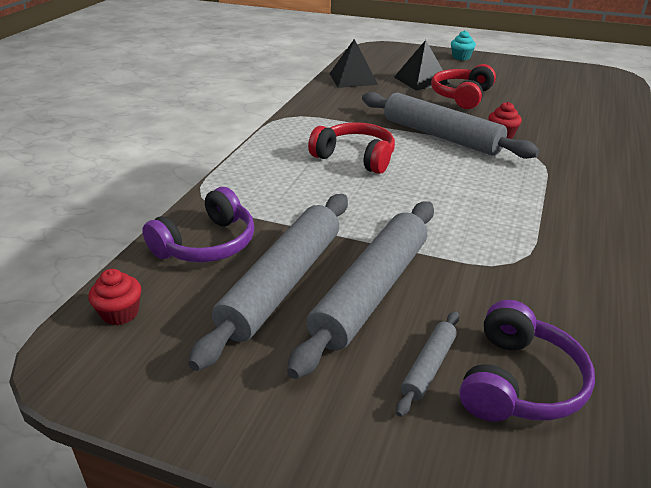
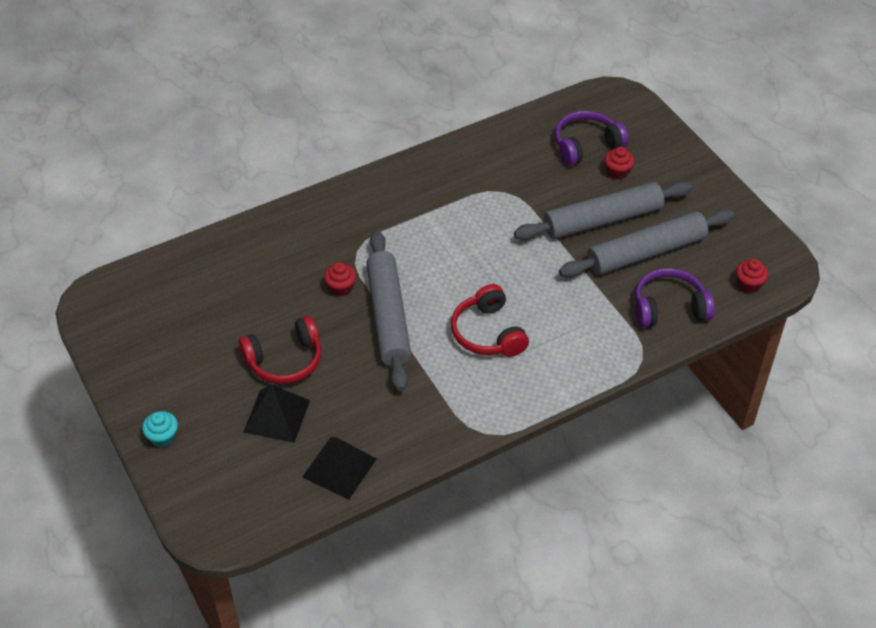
camera: 140 degrees left, 15 degrees up
(429, 367) = (617, 172): grey rolling pin -> red cupcake

